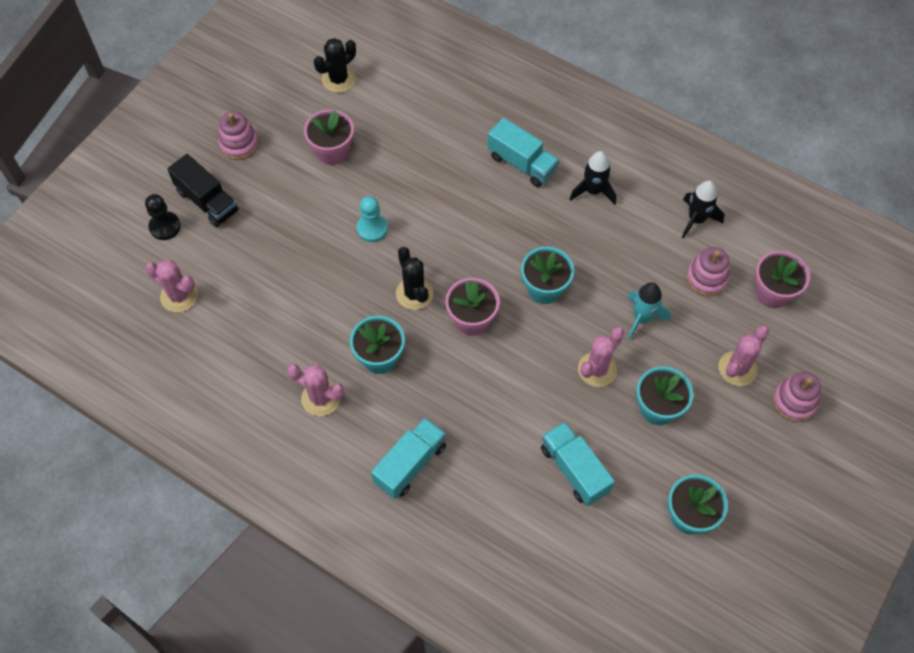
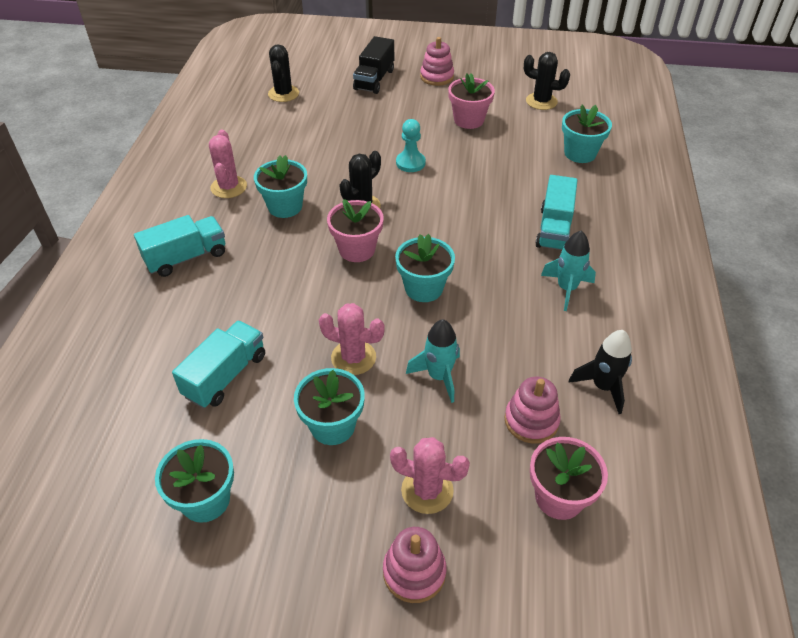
camera: 65 degrees right, 15 degrees down
(165, 226) = (339, 70): black pawn -> none
(179, 296) = (283, 94): pink cactus -> black cactus
(410, 464) = (186, 257): turquoise truck -> turquoise truck turned 45 degrees counterclockwise
(434, 92) = (580, 153): none -> turquoise flower pot
(593, 191) = (566, 289): black rocket -> turquoise rocket

